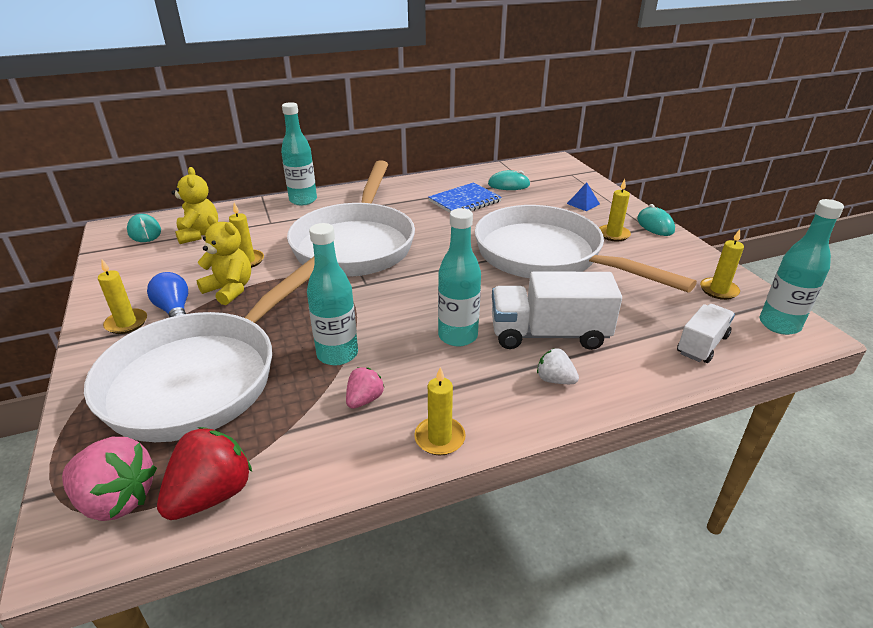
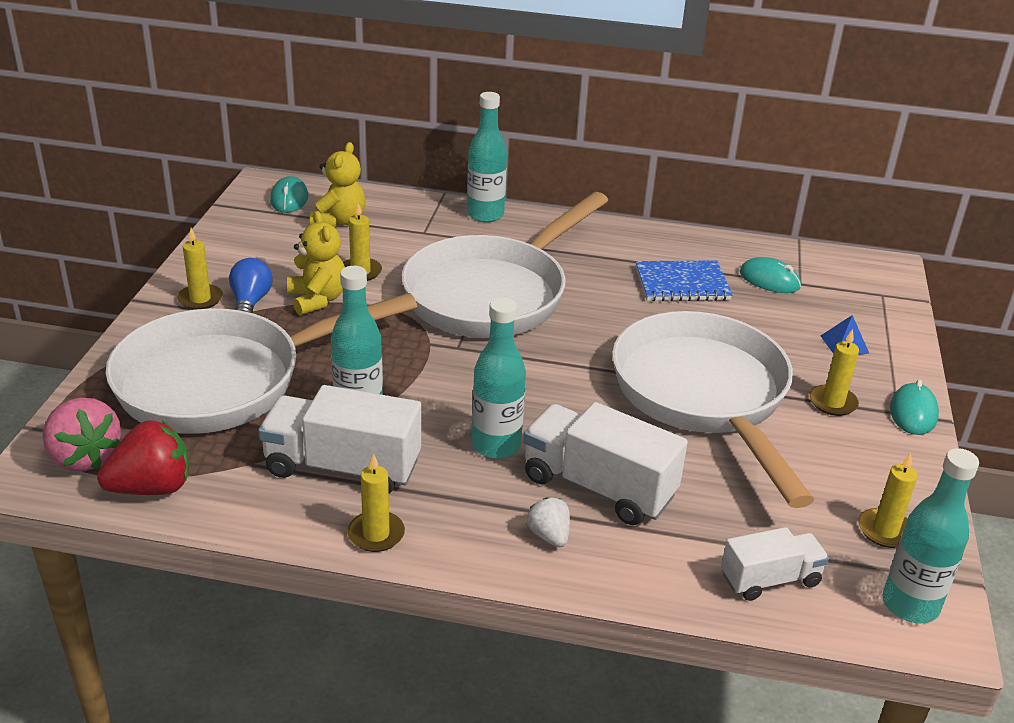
camera: 30 degrees right, 0 degrees up
(364, 399) = (342, 467): pink strawberry -> white truck

